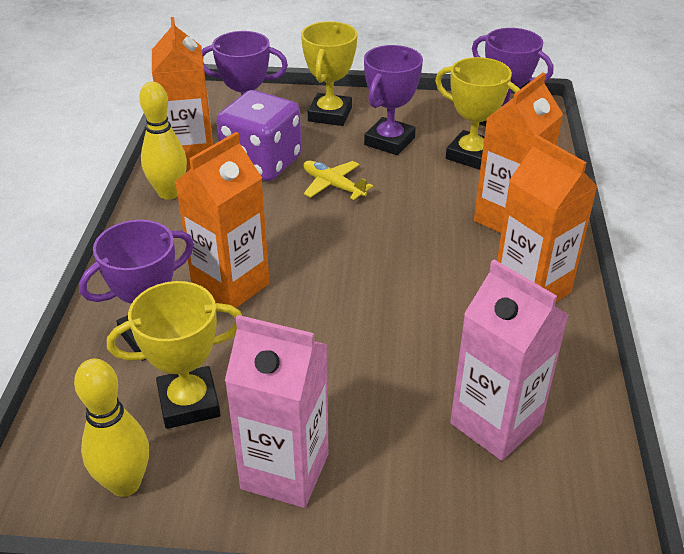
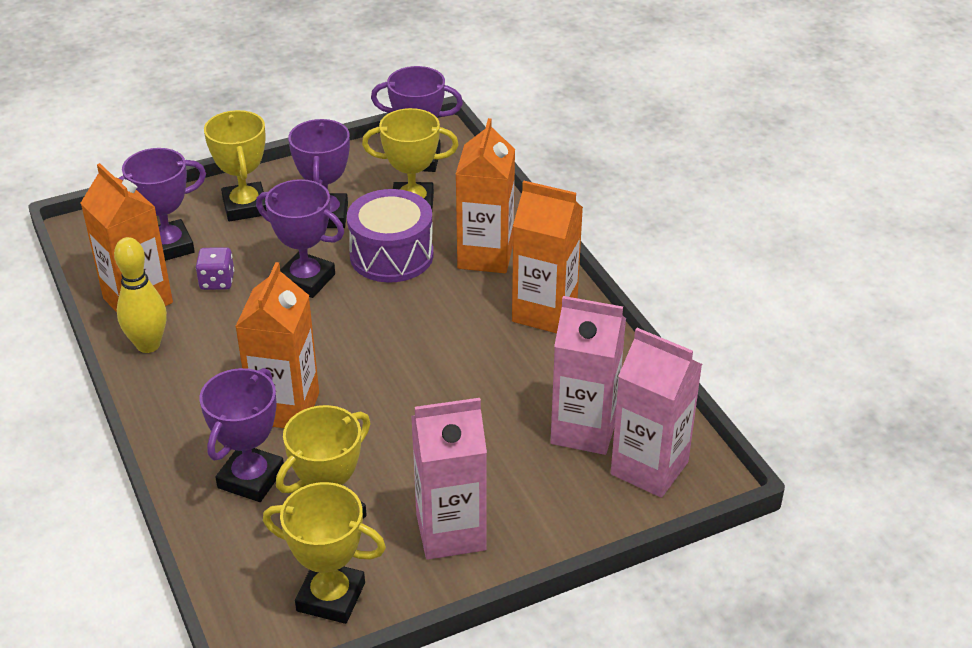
camera: 30 degrees left, 0 degrees up
(125, 483) = (331, 597): yellow bowling pin -> yellow trophy
(262, 163) = (217, 281): purple dice -> purple dice, size x0.47
(333, 186) = (306, 280): yellow plane -> purple trophy
(421, 190) = (391, 255): none -> purple drum
(542, 498) = (649, 468): none -> pink carton

